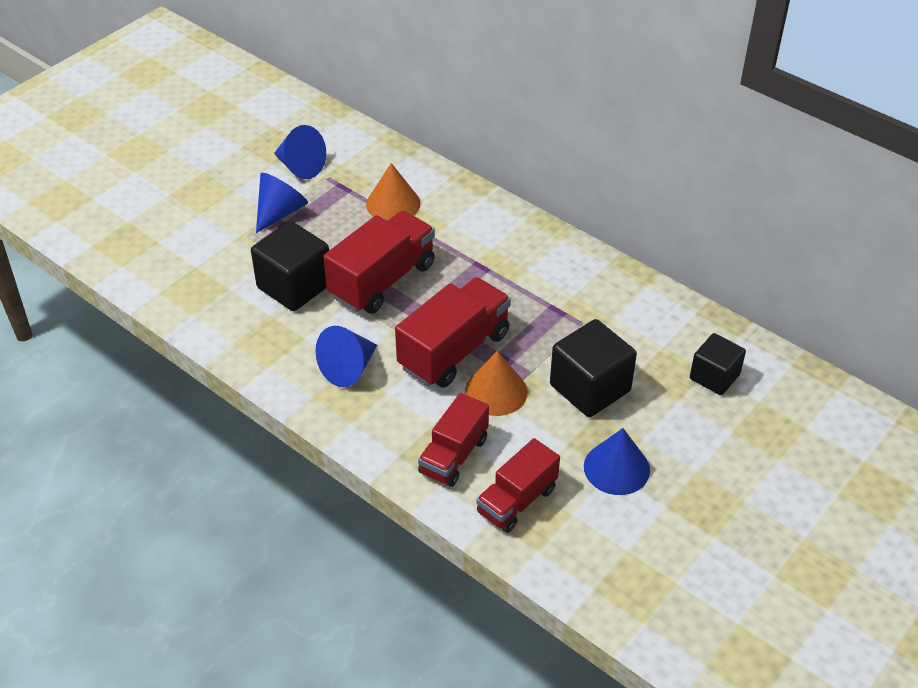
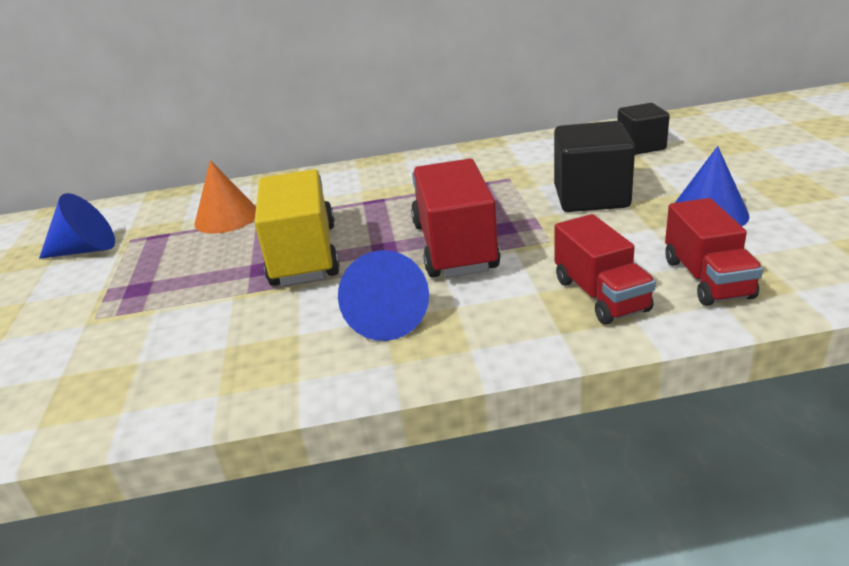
camera: 45 degrees left, 15 degrees down
(280, 212) = (111, 283): blue cone -> none
(294, 286) = (218, 311): black cube -> none
(382, 280) = (304, 255): red truck -> yellow truck
(496, 391) = (538, 242): orange cone -> none

